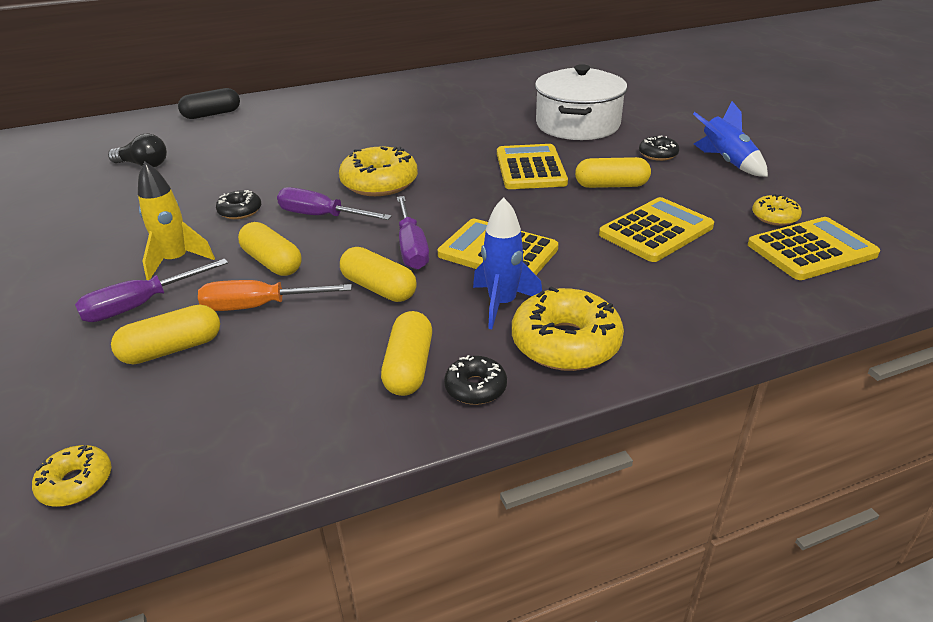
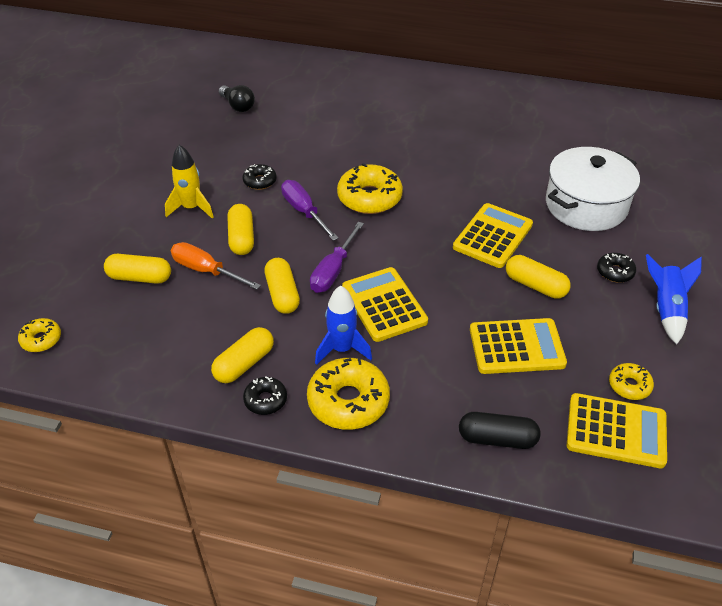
camera: 35 degrees right, 10 degrees up
(140, 305) = (148, 235): purple screwdriver -> none
(212, 114) = (320, 68): black capsule -> black capsule (497, 439)

